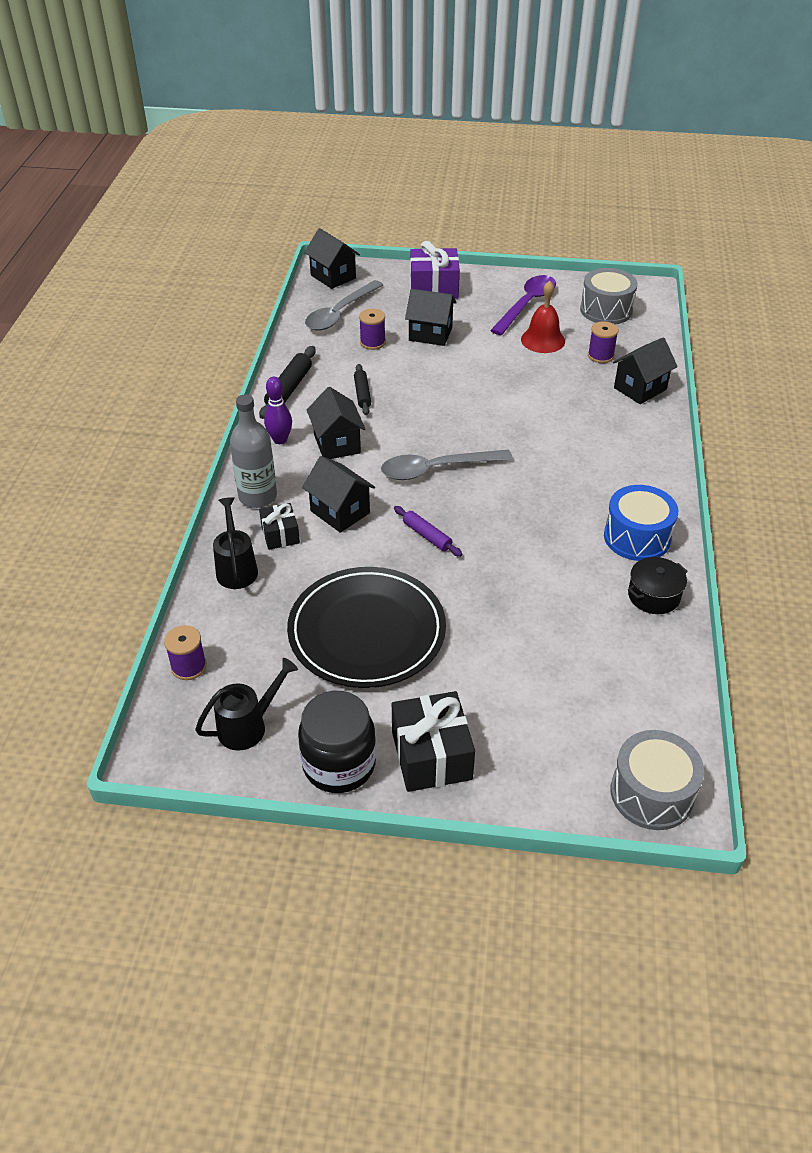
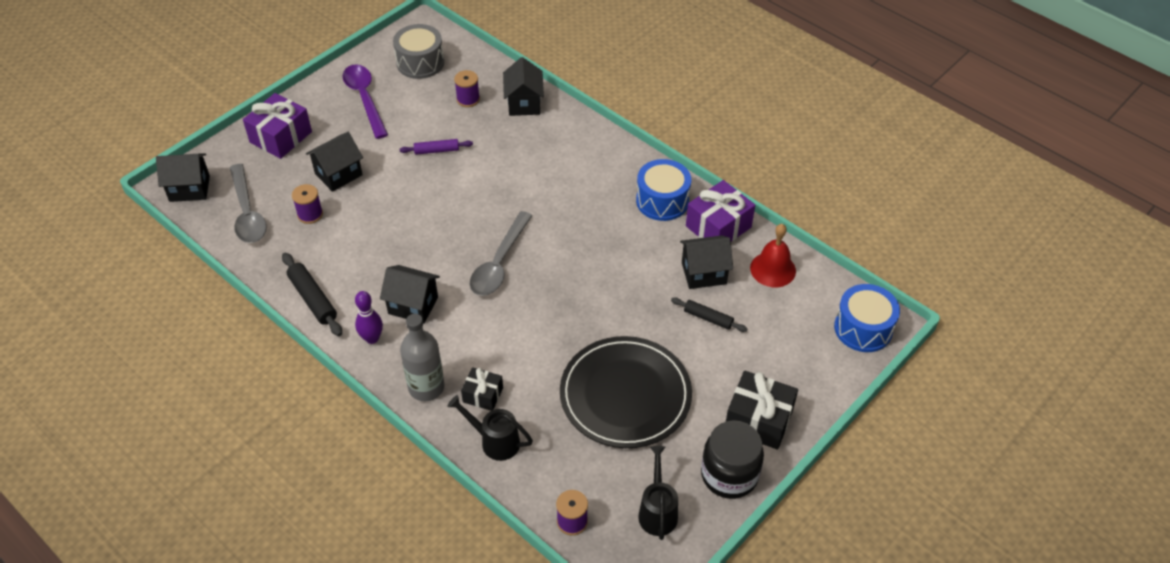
camera: 55 degrees left, 5 degrees up
(340, 512) = (491, 345): black house -> black house (704, 273)
(362, 394) = (368, 257): black rolling pin -> black rolling pin (708, 318)
(427, 536) = (563, 309): purple rolling pin -> purple rolling pin (436, 150)
(543, 340) = (417, 117): red bell -> red bell (773, 269)
(651, 793) = (863, 328): grey drum -> blue drum
(653, 595) = (718, 226): black pot -> purple gift

